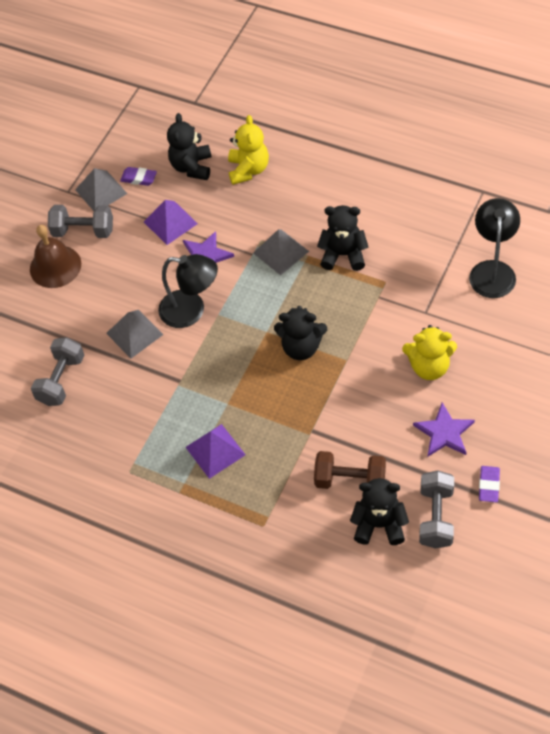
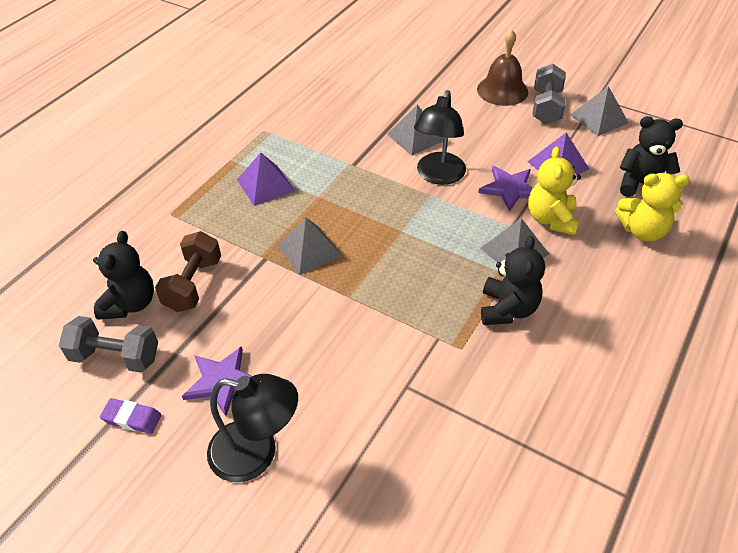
camera: 90 degrees right, 10 degrees down
(61, 380) = (372, 93): grey dumbbell -> none
(139, 178) = (619, 144): purple eraser -> none
(297, 398) = (309, 250): none -> grey pyramid
(301, 347) = (375, 258): black teddy bear -> none
(429, 366) = (321, 379): yellow teddy bear -> yellow teddy bear (551, 219)
(492, 270) = (470, 483): black lamp -> black lamp (256, 454)

